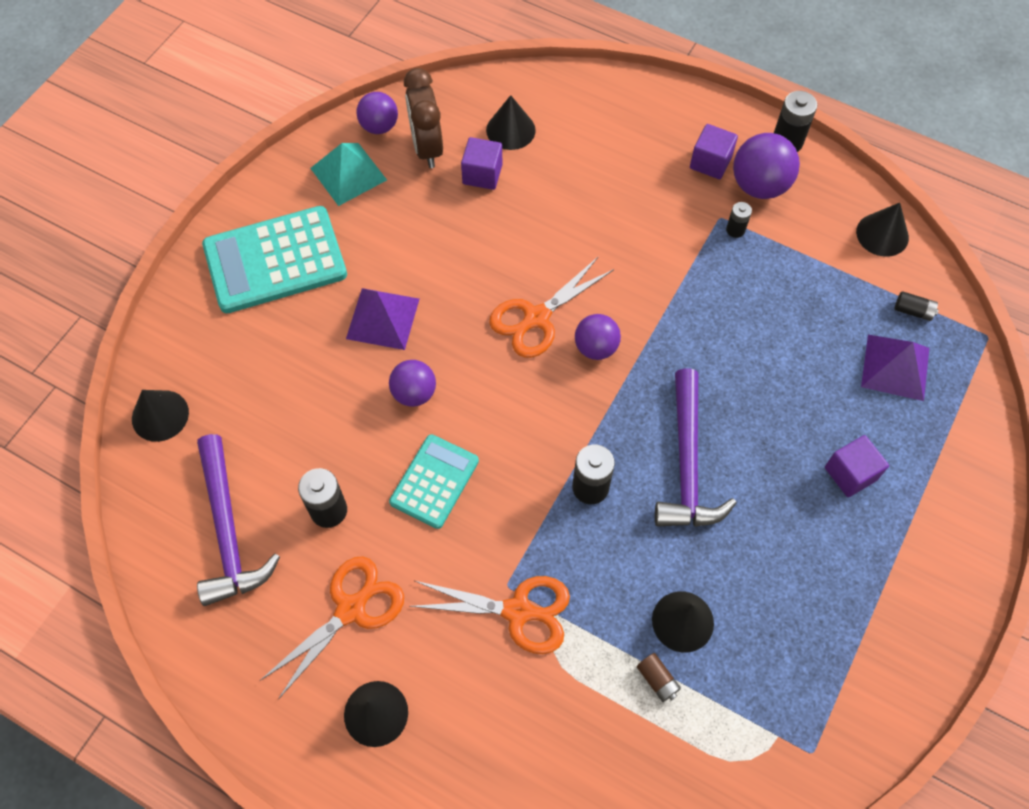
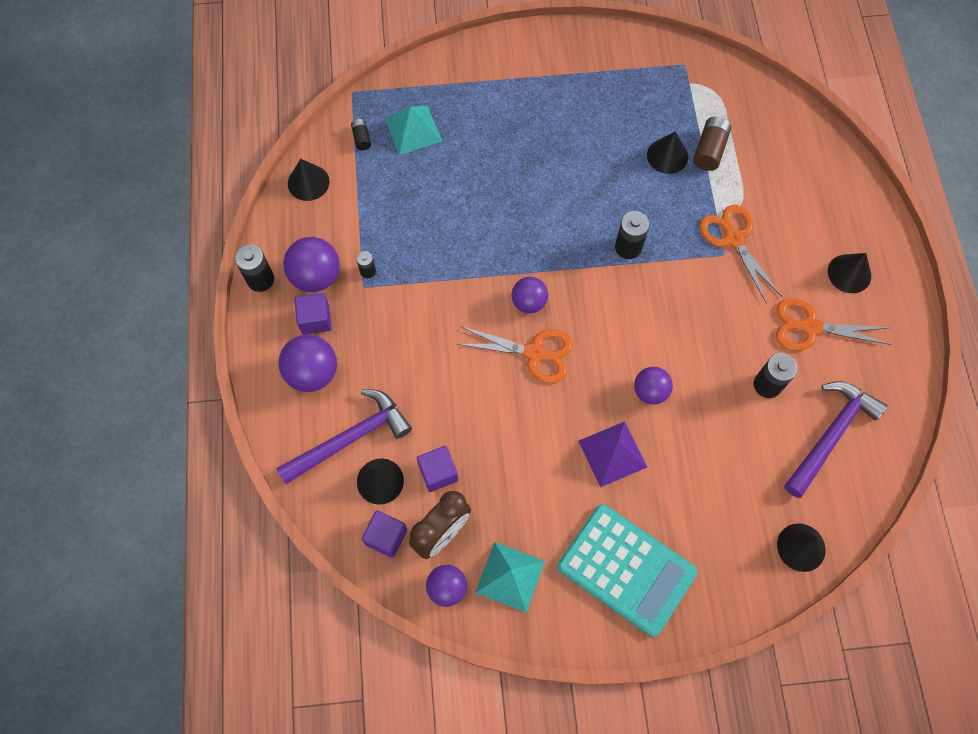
camera: 125 degrees left, 5 degrees up
(434, 481) = (697, 336): turquoise calculator -> none
(655, 134) = (312, 373): none -> purple ball
(657, 680) = (709, 150): brown battery -> brown battery, size x1.72
(687, 464) = (570, 205): purple hammer -> purple hammer (350, 438)
(850, 473) = (508, 119): purple cube -> purple cube (386, 537)
(895, 367) = (413, 129): purple pyramid -> turquoise pyramid

